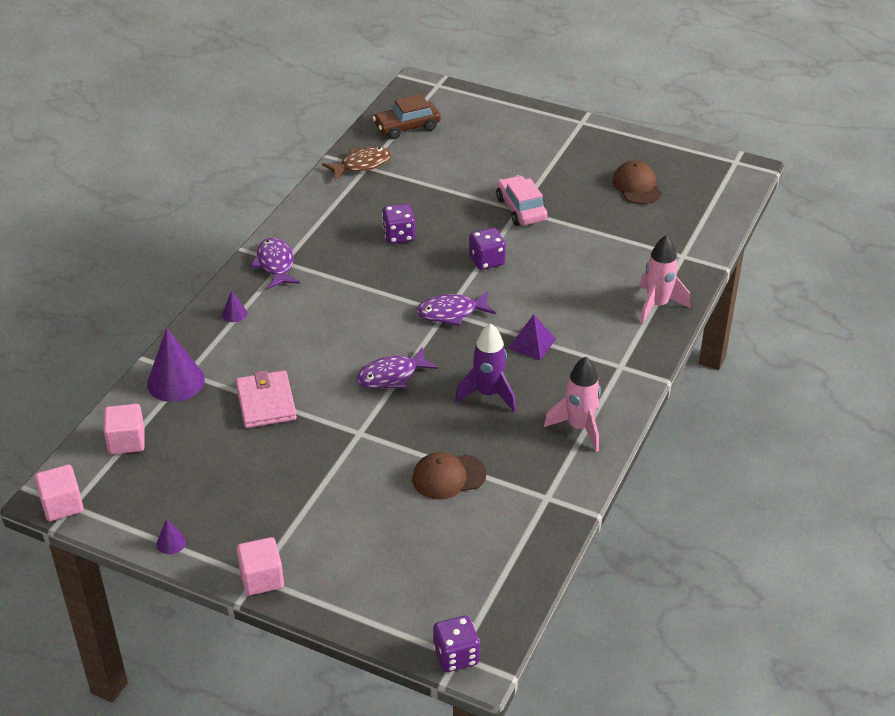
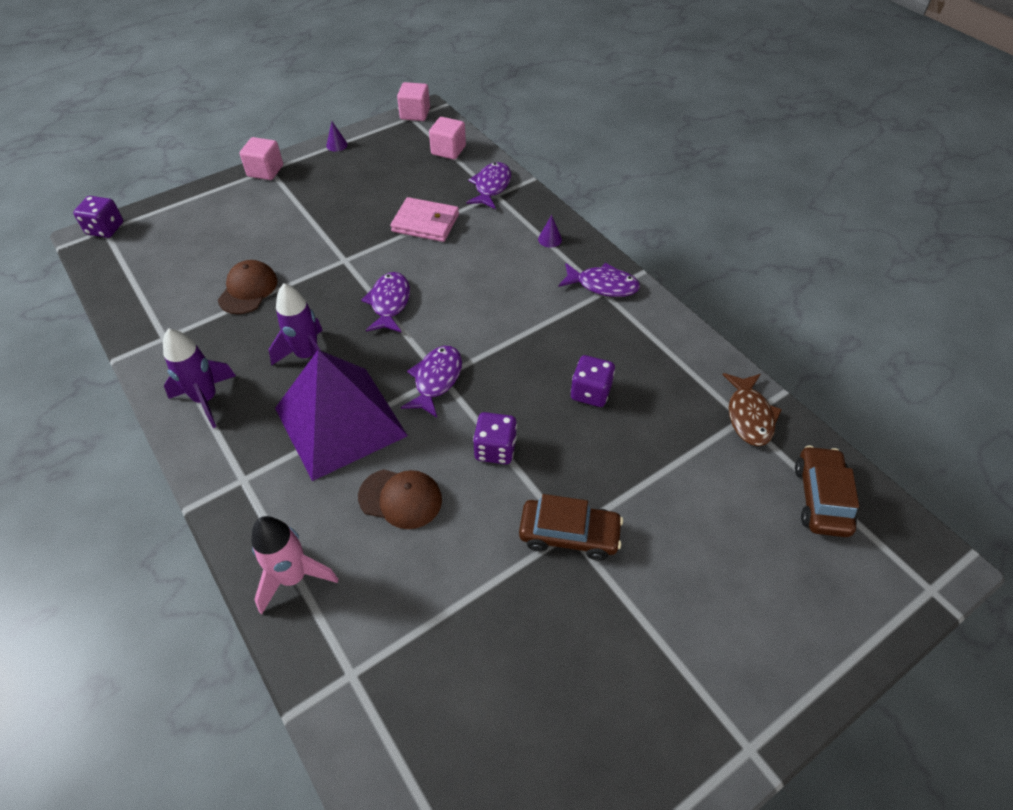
camera: 120 degrees right, 10 degrees up
(175, 381) = (491, 187): purple cone -> purple fish
(521, 209) = (569, 534): pink car -> brown car
(532, 343) = (340, 422): purple pyramid -> purple pyramid, size x2.41
(579, 427) = (206, 399): pink rocket -> purple rocket
(637, 186) = (536, 720): brown cap -> brown cap (400, 498)

